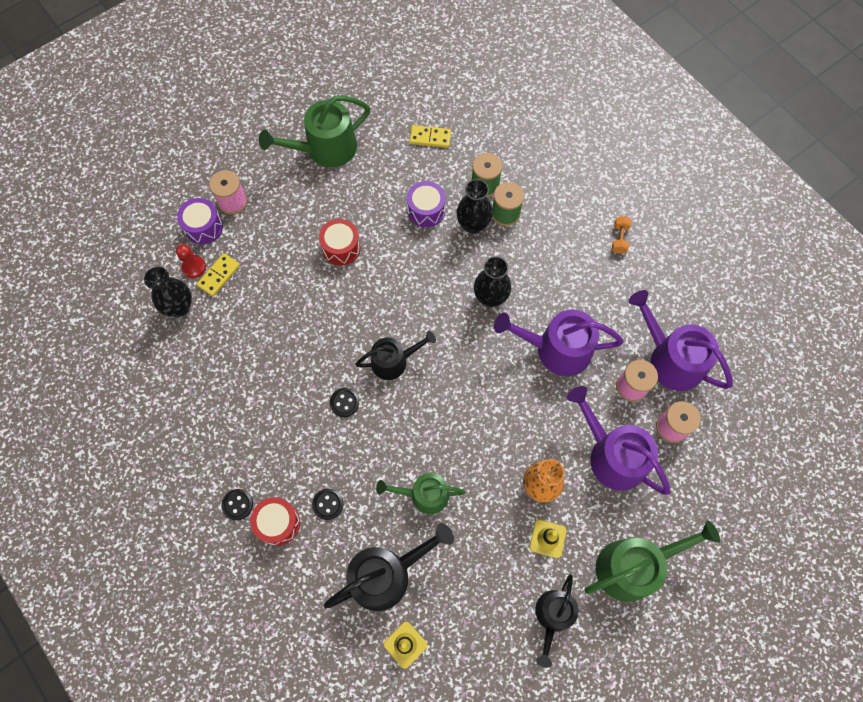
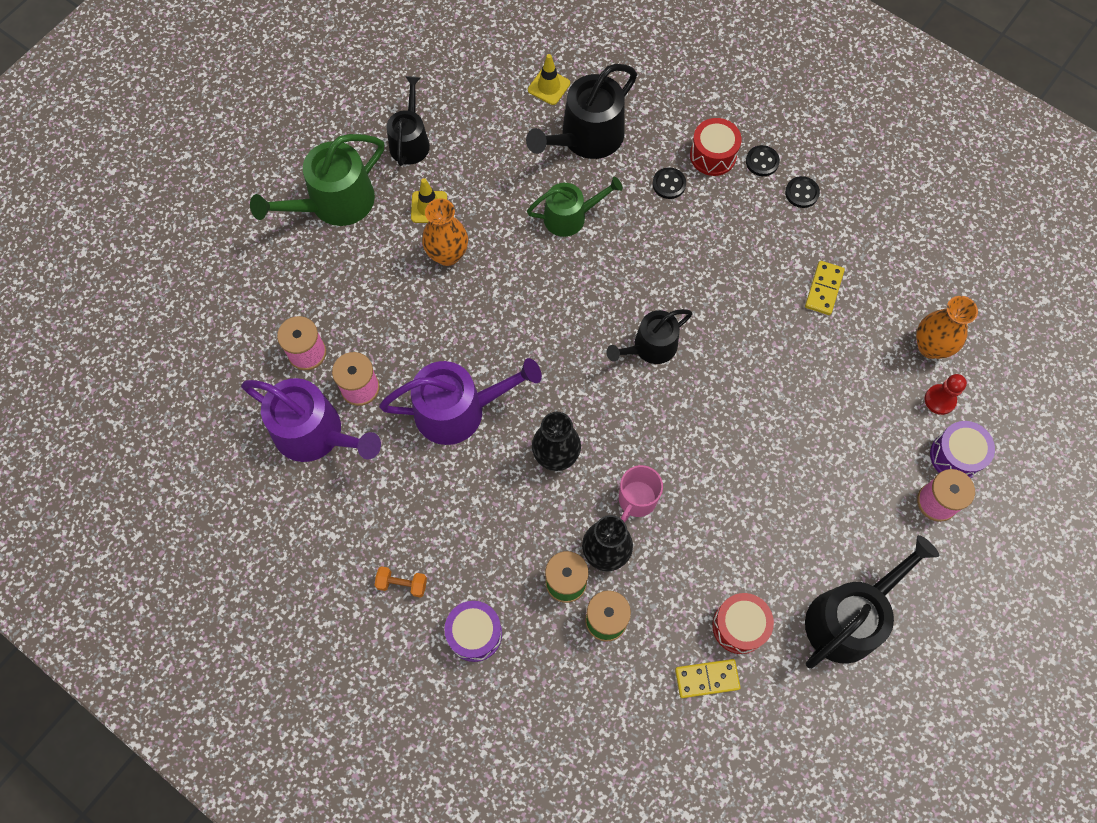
camera: 165 degrees right, 0 degrees up
(179, 307) = (930, 346): black vase -> orange vase
(219, 275) = (904, 397): yellow domino -> yellow domino (824, 289)
(325, 149) = (849, 618): green watering can -> black watering can
(341, 248) = (767, 473): red drum -> red drum (739, 626)
(344, 402) = (690, 287): black button -> black button (802, 193)
(426, 210) = (675, 557): purple drum -> purple drum (474, 634)
(440, 253) = (636, 500): none -> pink mug
(612, 455) = (372, 305): purple watering can -> none
(619, 239) = (402, 584): orange dumbbell -> orange dumbbell turned 75 degrees counterclockwise

